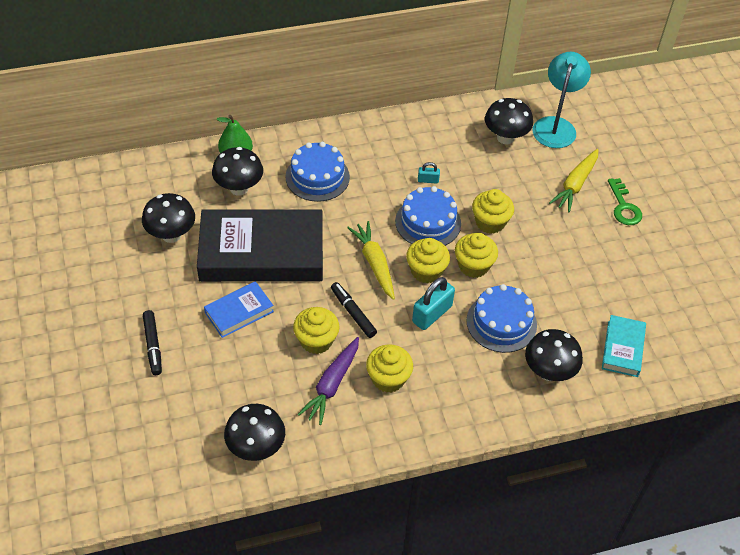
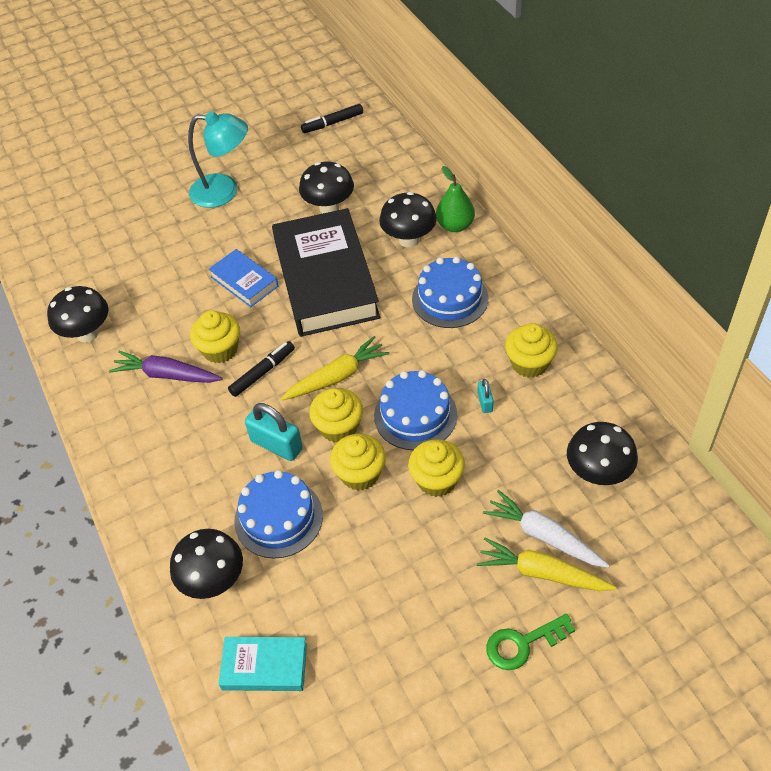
camera: 85 degrees right, 0 degrees up
(153, 345) = (193, 232): black marker -> black marker (332, 123)
(388, 378) = (181, 421): yellow cupcake -> yellow cupcake (529, 363)
(548, 177) = (544, 536): none -> white carrot
(556, 125) = (651, 533): turquoise lamp -> turquoise lamp (224, 191)

